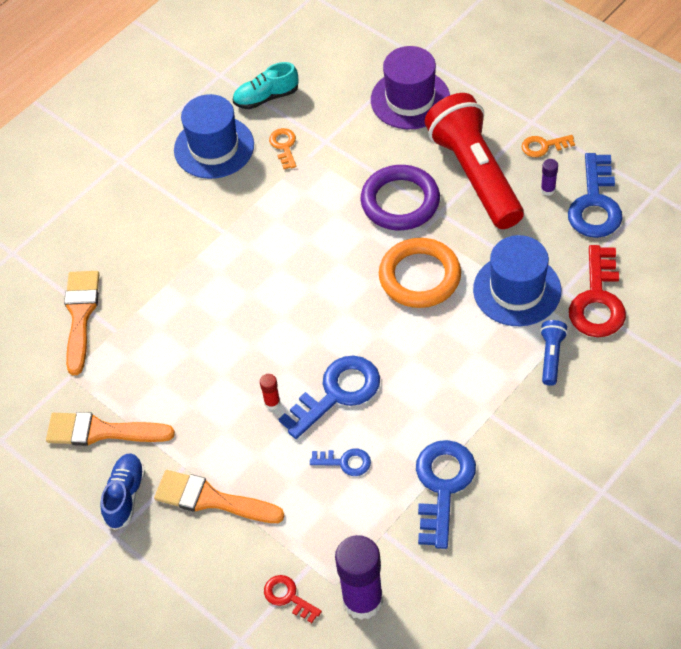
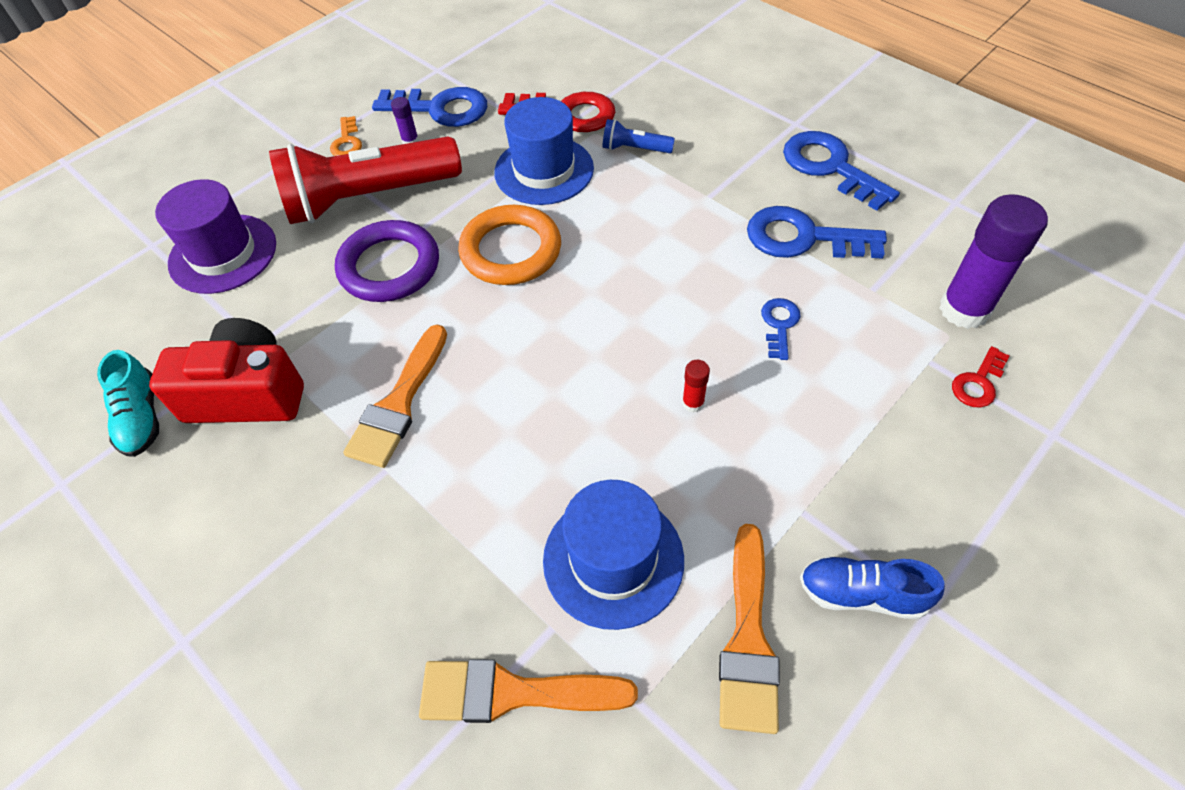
camera: 90 degrees left, 0 degrees up
(211, 499) = (852, 473): orange brush -> orange brush (399, 403)
(214, 147) = (212, 488): blue hat -> blue hat (613, 559)
(284, 146) = (247, 393): orange key -> red camera
(337, 393) = (678, 332): blue key -> blue key (830, 167)

